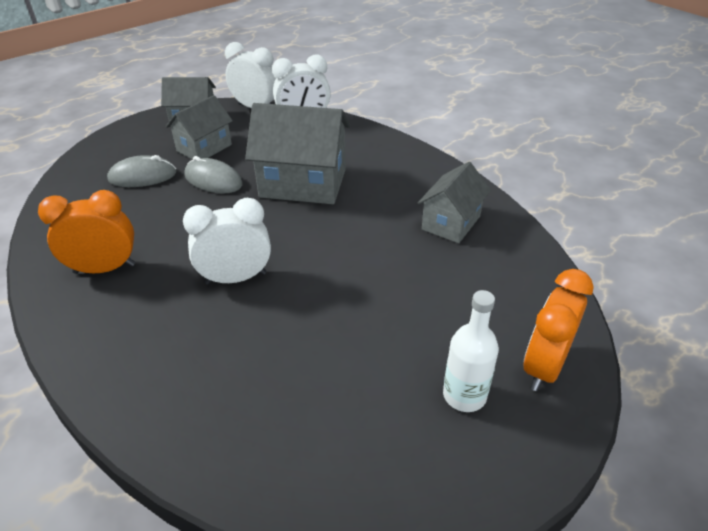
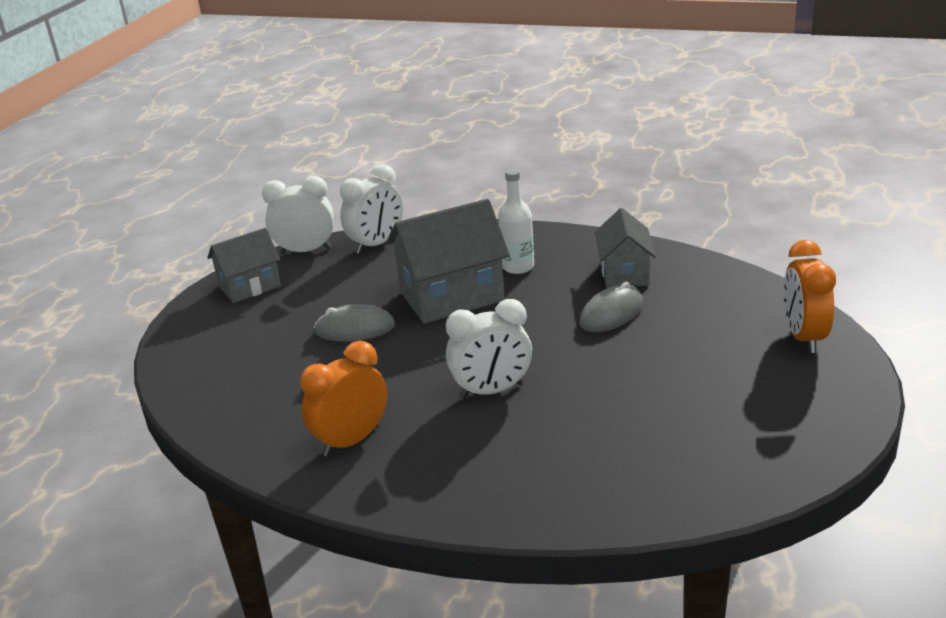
camera: 30 degrees left, 10 degrees down
(142, 176) = (270, 356): grey mouse -> grey mouse (611, 313)
(204, 148) = (302, 306): grey house -> none
(236, 278) = (492, 390): white clock -> white clock turned 150 degrees counterclockwise
(464, 395) = (771, 379): white bottle -> white bottle (518, 267)

